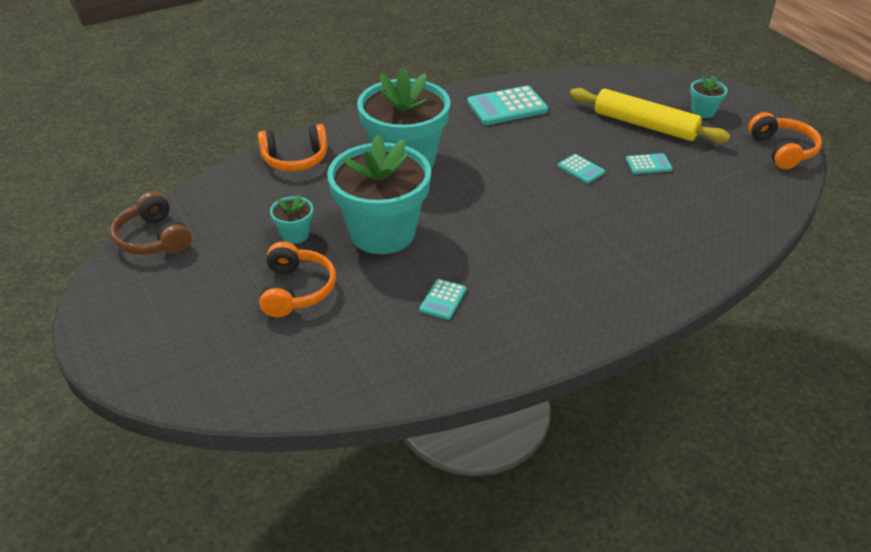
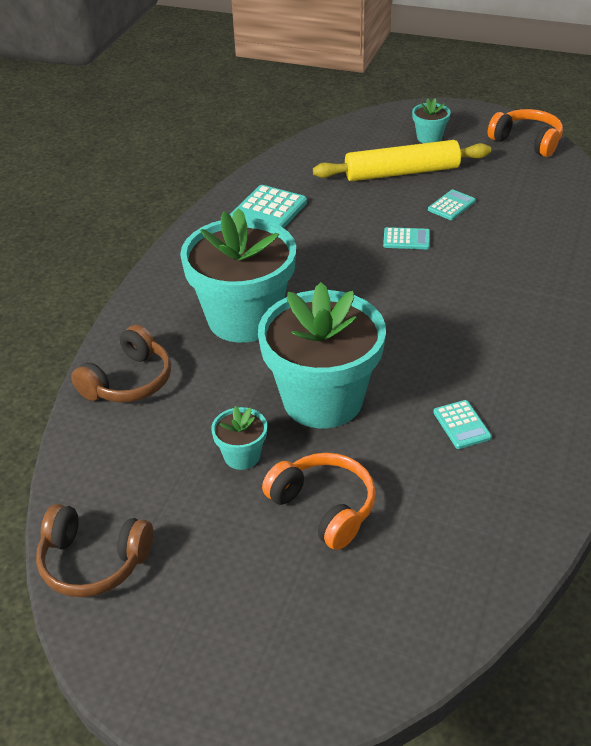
camera: 40 degrees left, 0 degrees up
(295, 159) = (129, 381): orange headphones -> brown headphones

